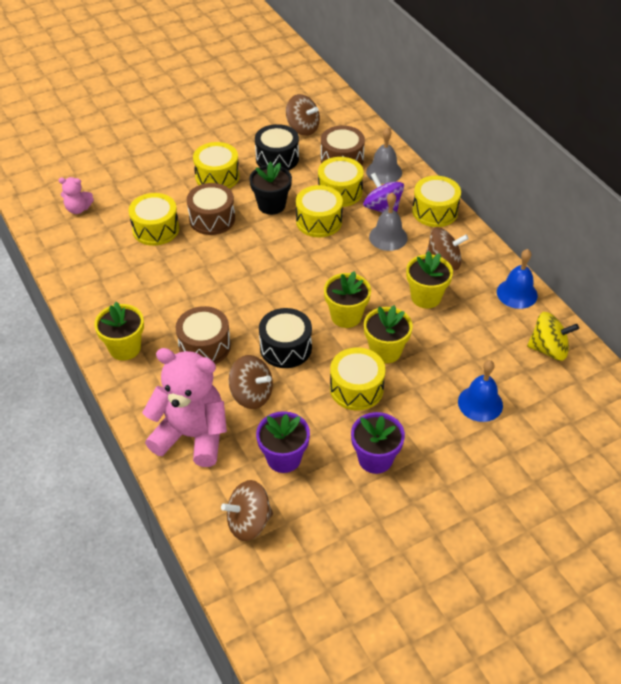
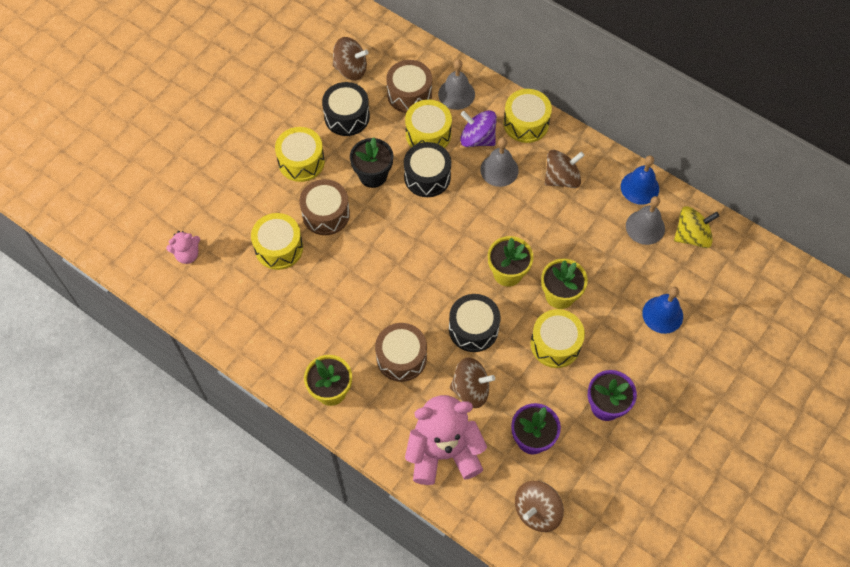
camera: 25 degrees left, 15 degrees up
(319, 221) = (427, 177): yellow drum -> black drum
(426, 297) = (565, 223): yellow flower pot -> none
(504, 326) = (645, 227): none -> grey bell

